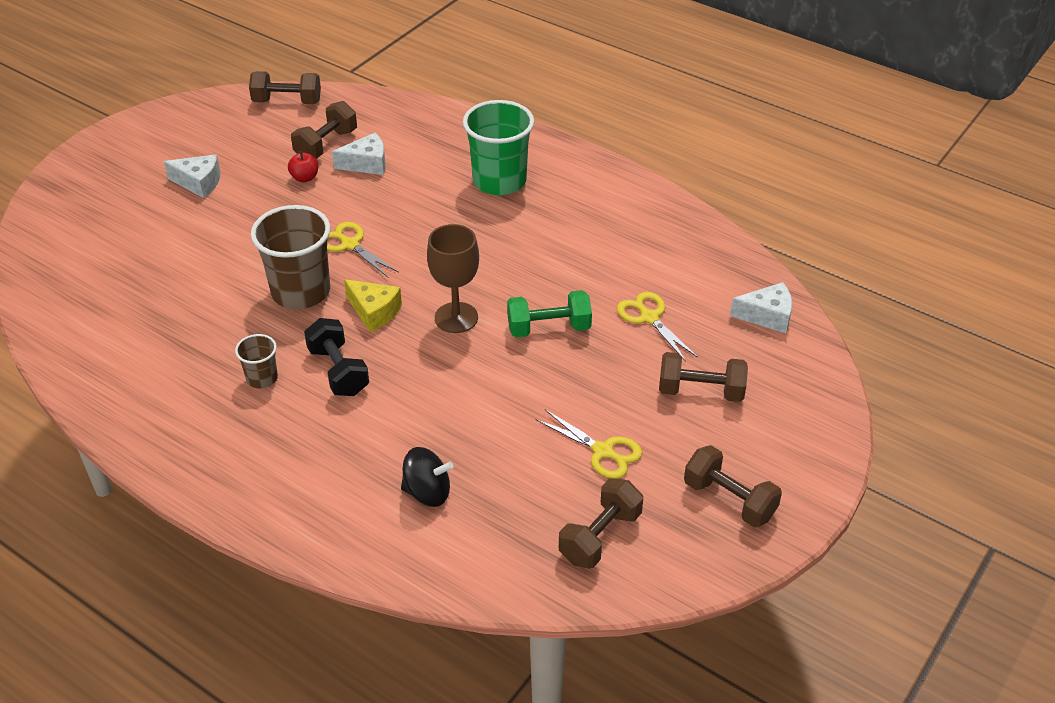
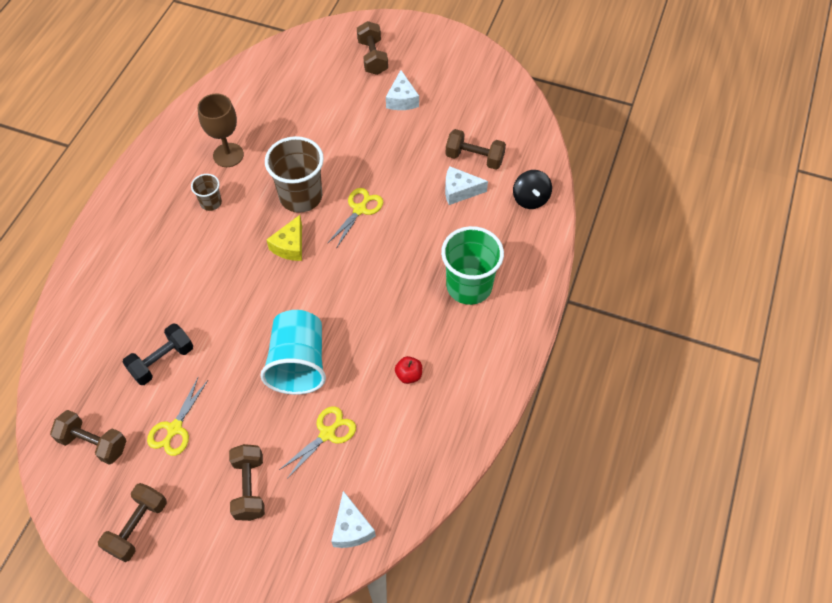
camera: 75 degrees right, 15 degrees up
(287, 101) = (520, 116): brown dumbbell -> brown dumbbell (372, 57)
(305, 178) = (429, 158): red apple -> red apple (409, 375)
(338, 371) = (225, 243): black dumbbell -> black dumbbell (162, 361)
(367, 164) = (459, 191): white cheese -> white cheese turned 120 degrees clockwise
(427, 492) = (122, 327): black spinning top -> black spinning top (530, 199)
(456, 317) = (296, 299): brown goblet -> brown goblet (228, 155)
(549, 328) = (298, 363): green dumbbell -> turquoise cup

